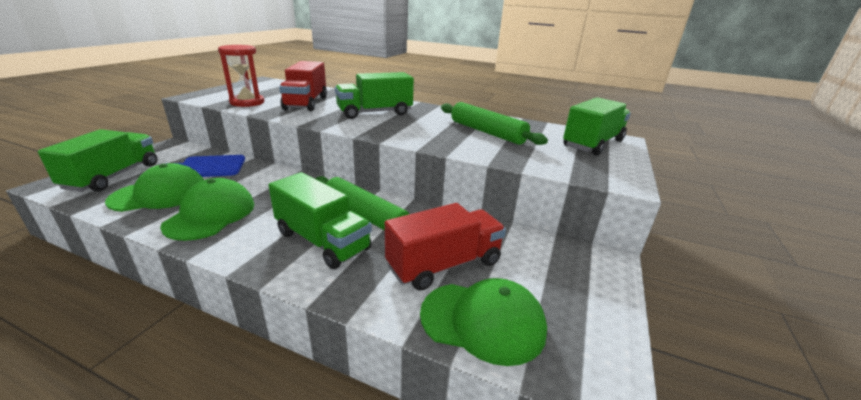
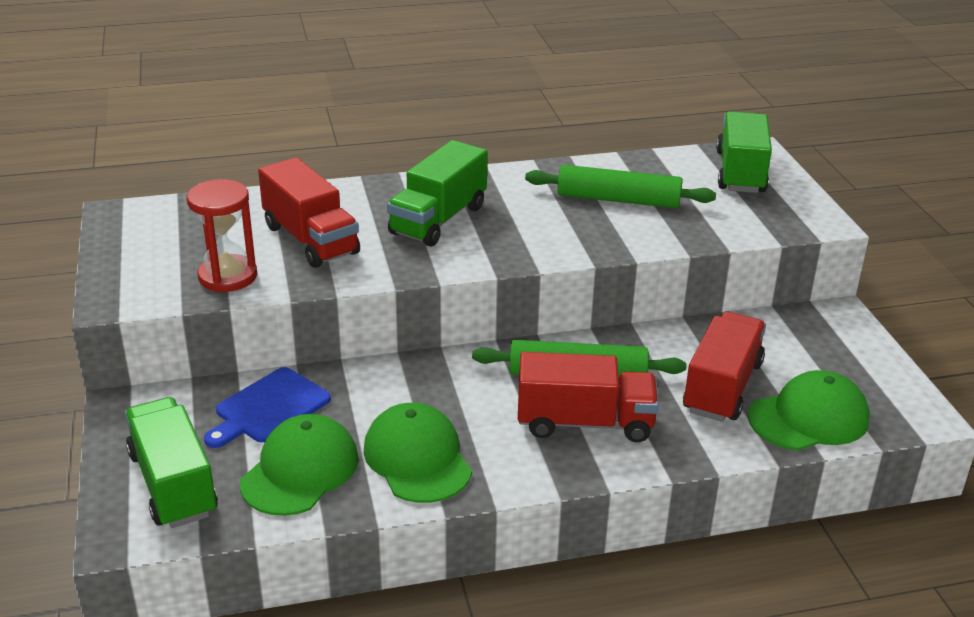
camera: 35 degrees left, 5 degrees up
(322, 241) = (585, 423): green truck -> red truck

